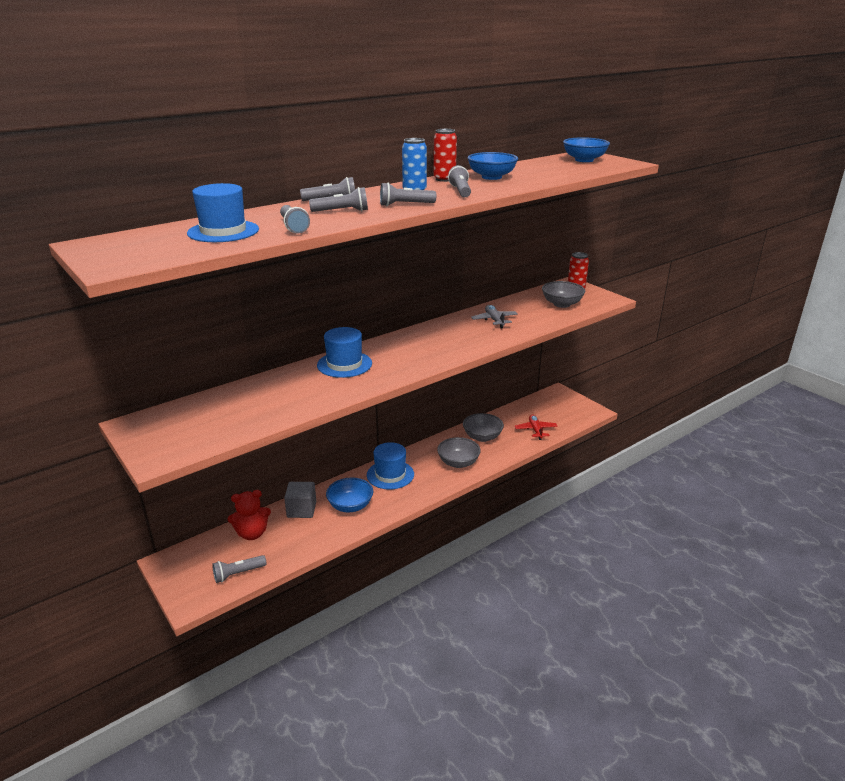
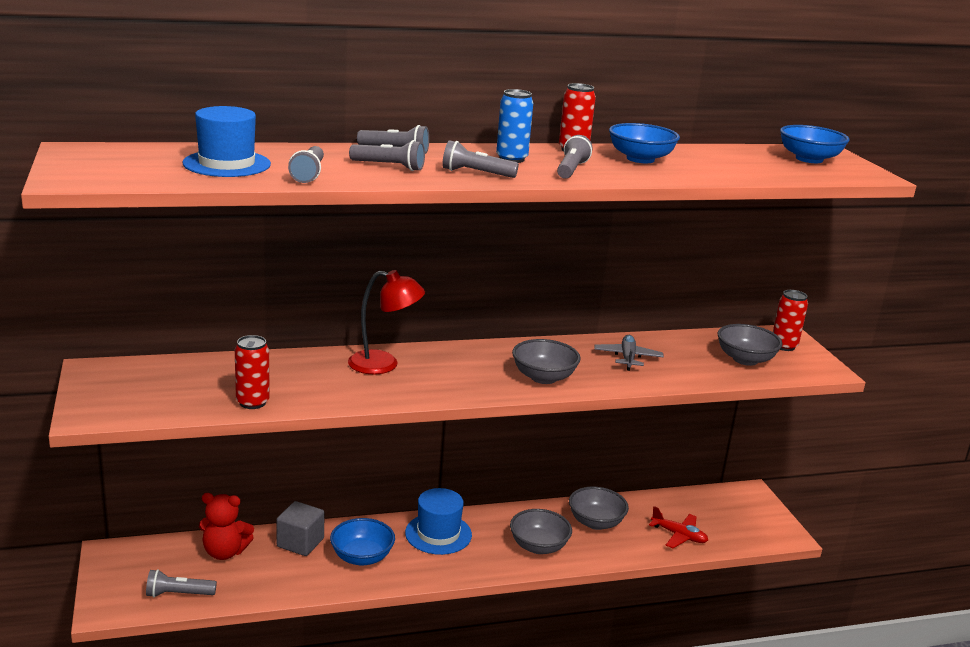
camera: 20 degrees right, 5 degrees down
(275, 415) = (252, 402): none -> red can
(344, 364) = (384, 364): blue hat -> red lamp
(455, 346) = (543, 377): none -> grey bowl
(535, 430) = (679, 535): red plane -> red plane turned 105 degrees clockwise

